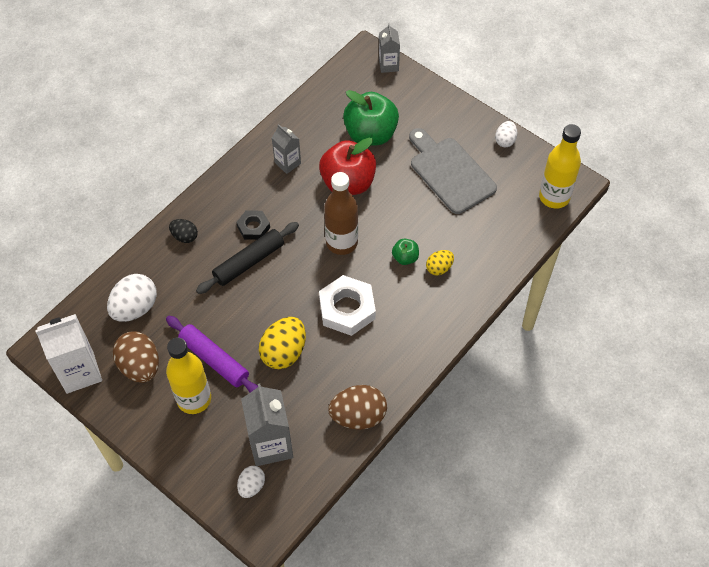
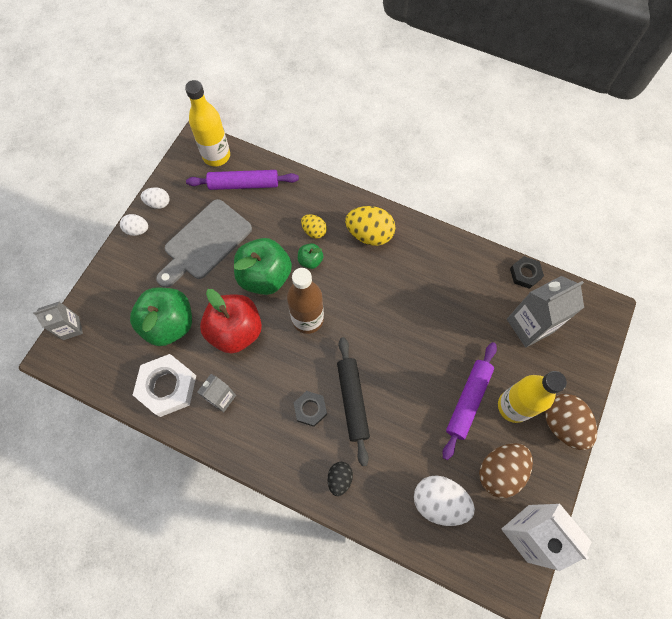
camera: 105 degrees left, 10 degrees up
(249, 262) = (352, 401): black rolling pin -> black rolling pin turned 45 degrees clockwise
(251, 486) = (571, 330): white egg -> white egg (137, 230)
(284, 352) = (439, 339): yellow egg -> yellow egg (369, 234)
(331, 462) = (525, 274): none -> black nut
(347, 309) = (378, 297): white nut -> white nut (167, 387)
(358, 416) = (477, 263): brown egg -> brown egg (562, 424)
(398, 215) = (265, 276): none -> green apple
(512, 215) = (244, 184): none -> purple rolling pin

